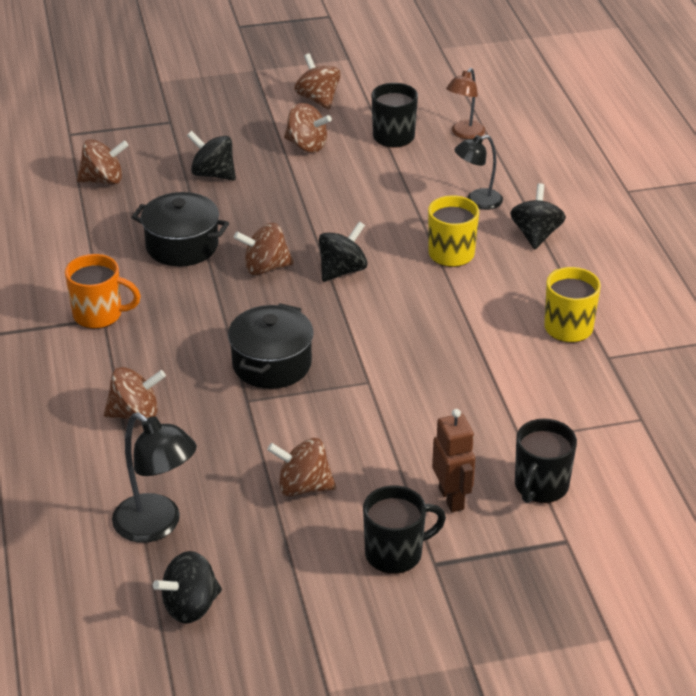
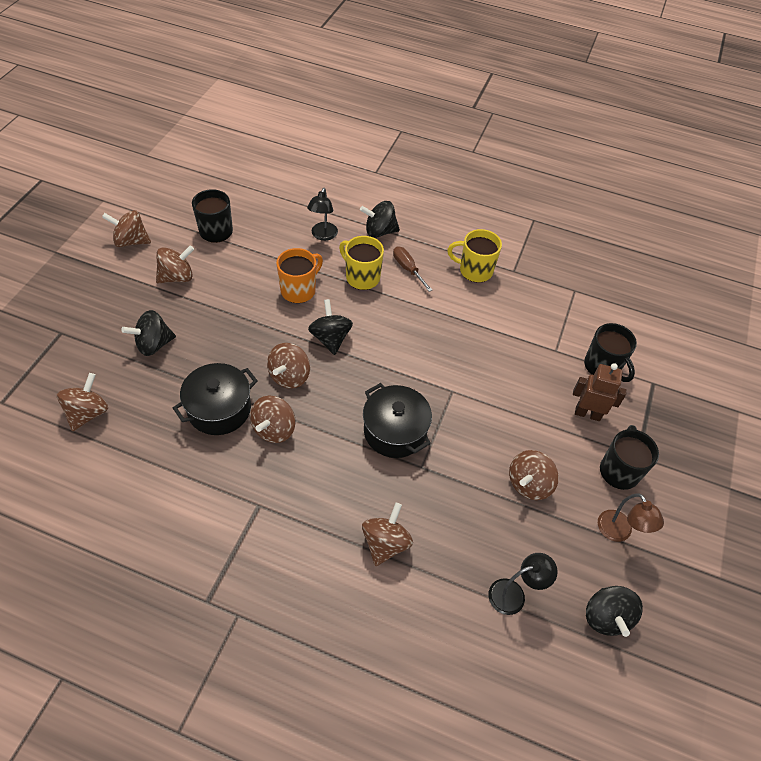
camera: 60 degrees left, 15 degrees up
(99, 315) = (253, 506): orange mug -> orange mug (299, 290)
(157, 526) = (514, 594): black lamp -> black lamp, size x0.66
(194, 288) = (274, 429): none -> brown spinning top
(464, 134) = (249, 200): brown lamp -> brown lamp (618, 532)
(505, 278) = (408, 269): none -> brown screwdriver
(536, 235) = (379, 231): black spinning top -> black spinning top turned 45 degrees counterclockwise

